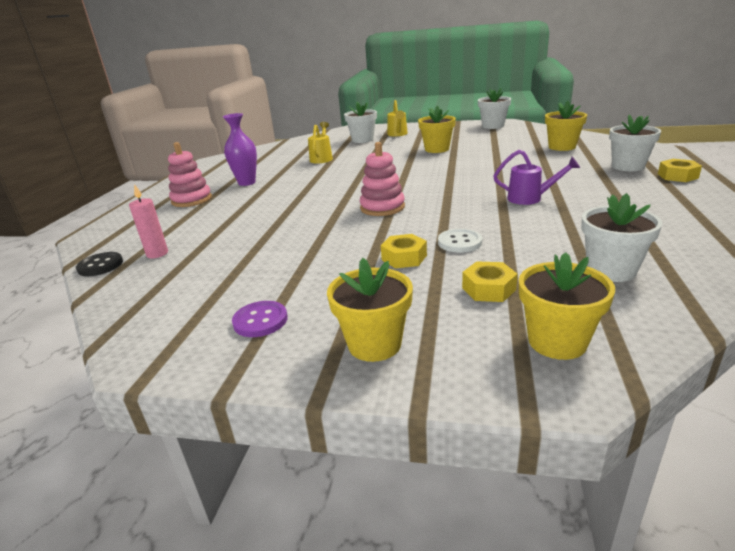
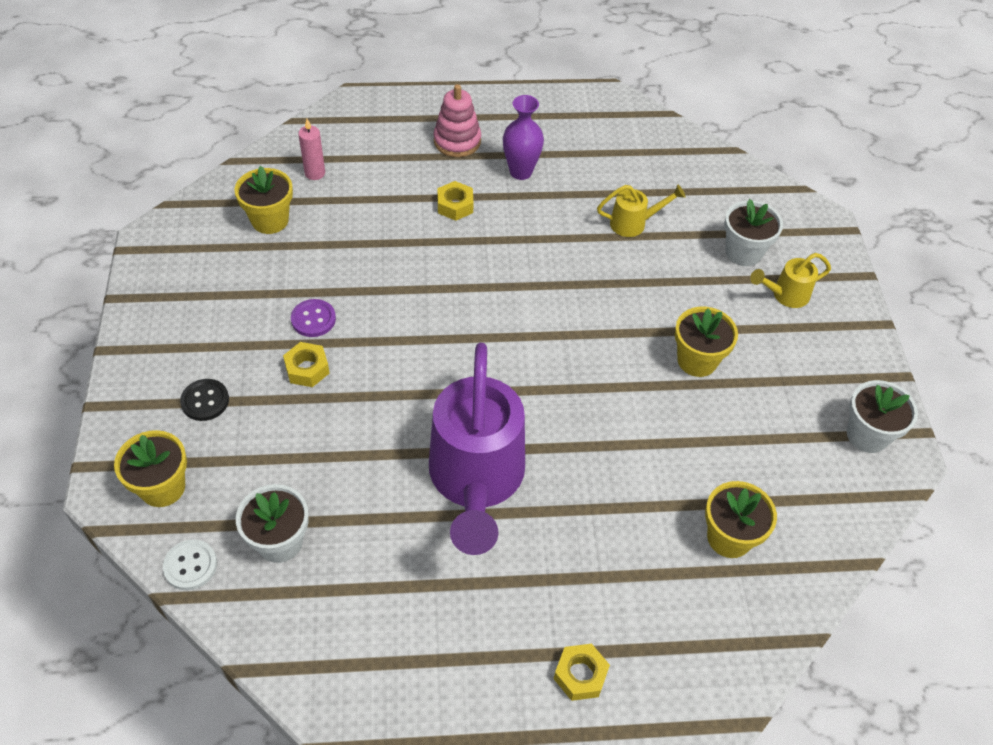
camera: 70 degrees right, 25 degrees up
(100, 265) = (290, 143): black button -> black button (205, 401)
(260, 320) = (197, 290): purple button -> purple button (313, 319)
(374, 344) = (163, 370): yellow flower pot -> yellow flower pot (270, 220)
(382, 207) = (439, 329): pink stacking toy -> none
(459, 242) = (343, 413): white button -> white button (190, 565)
(488, 289) = (244, 441): yellow nut -> yellow nut (455, 205)
(530, 199) = (476, 481): purple watering can -> purple watering can, size x2.31
(628, 166) = (624, 617): white flower pot -> none

